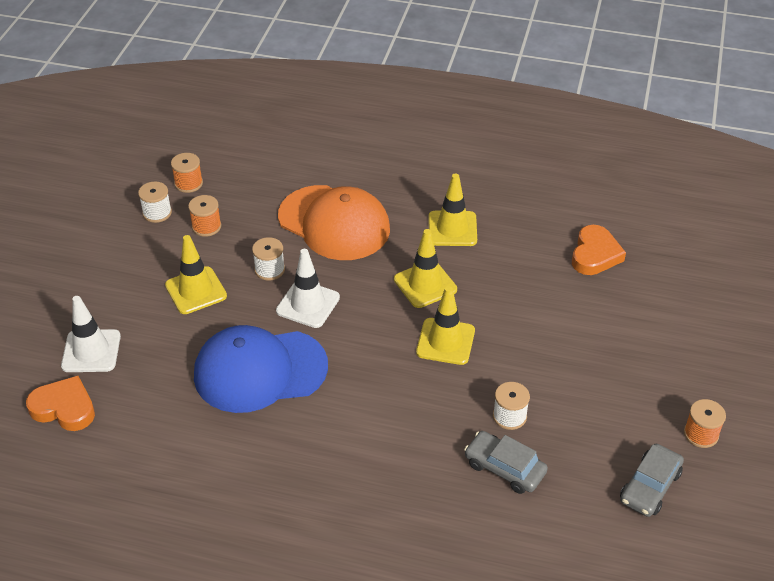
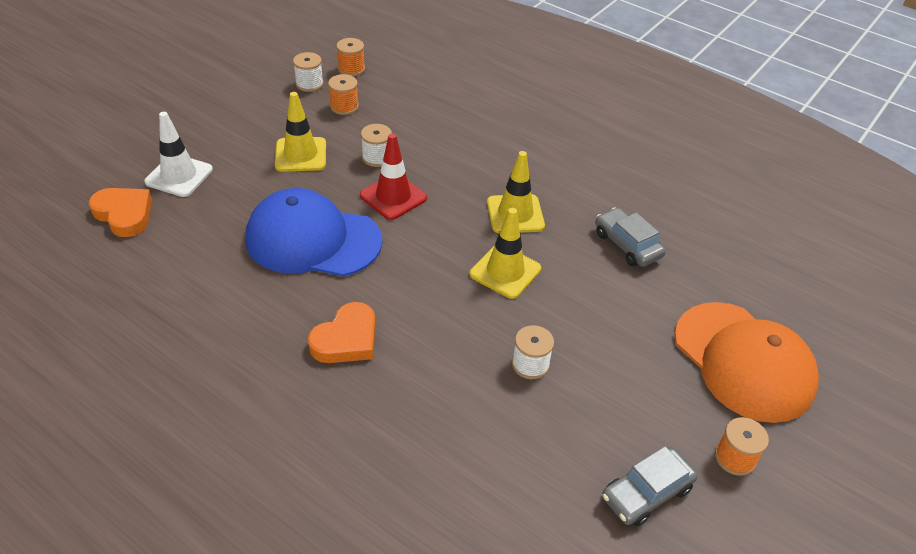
camera: 20 degrees right, 0 degrees up
(308, 304) = (393, 197): white traffic cone -> red traffic cone
(334, 223) = (460, 136): orange cap -> orange cap (744, 361)
(452, 229) = (570, 174): yellow traffic cone -> none
(504, 468) = (496, 414): grey car -> grey car (627, 245)
(595, 254) = (705, 240): orange heart -> orange heart (346, 339)

